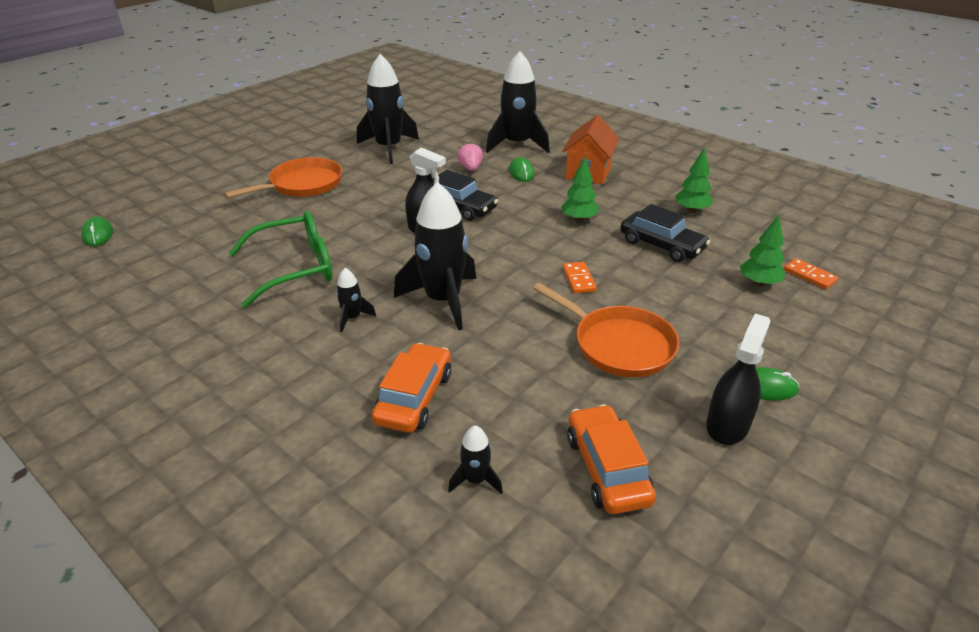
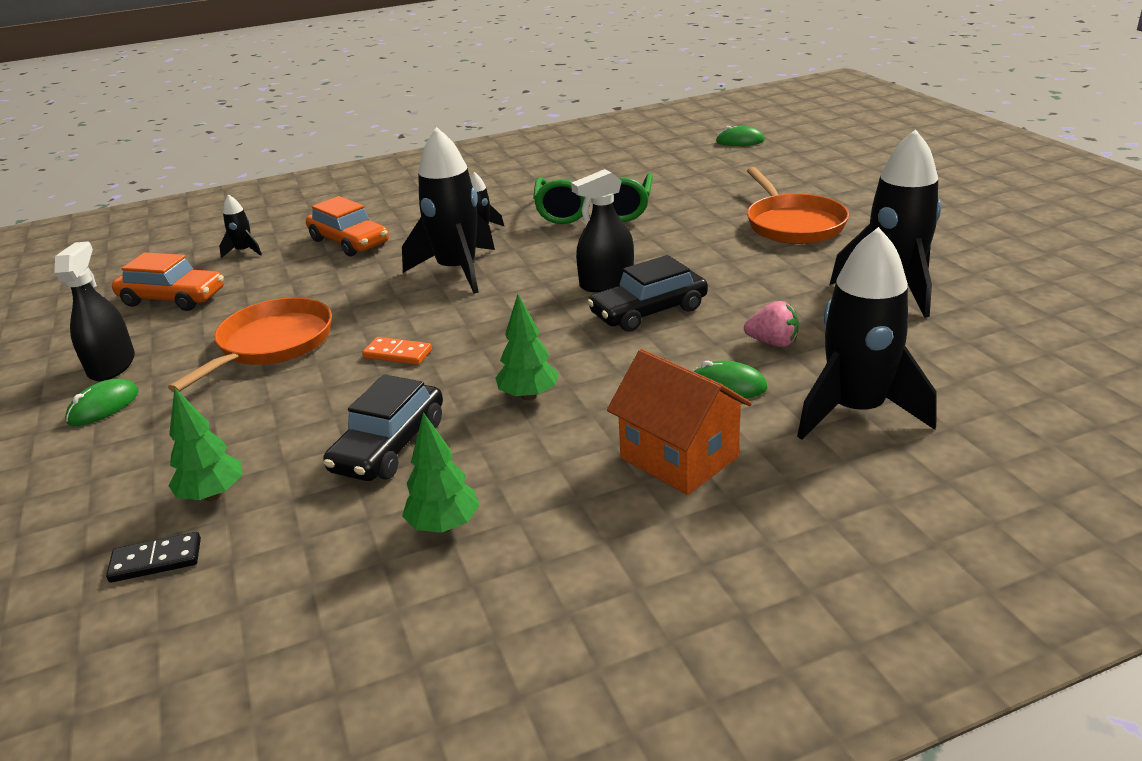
camera: 120 degrees right, 5 degrees down
(618, 345) = (272, 344): orange pan -> orange pan turned 135 degrees clockwise
(661, 245) = (389, 446): black car -> black car turned 45 degrees counterclockwise
(727, 425) = (112, 365): black spray bottle -> black spray bottle turned 150 degrees counterclockwise
(809, 275) = (156, 560): orange domino -> black domino

